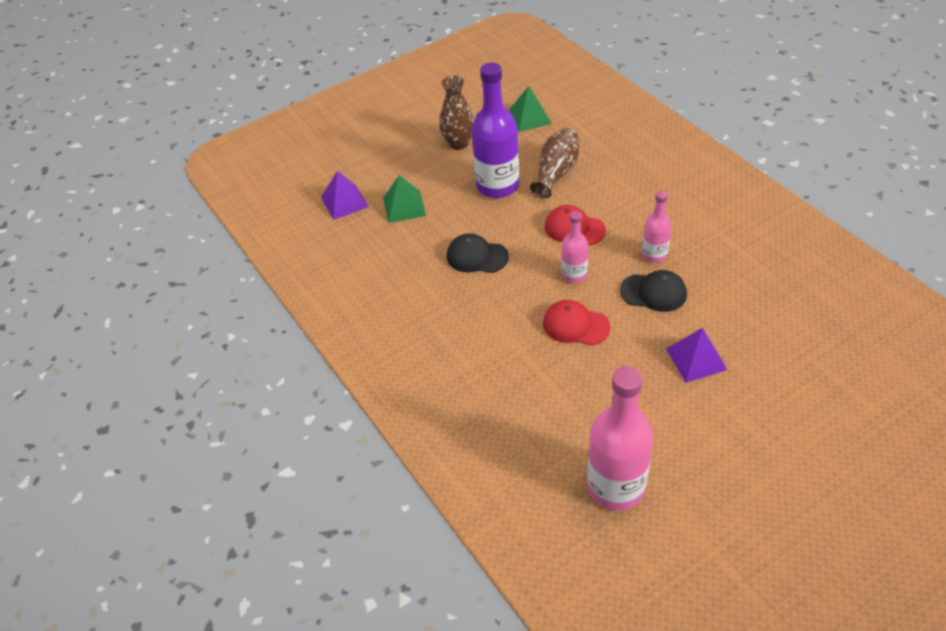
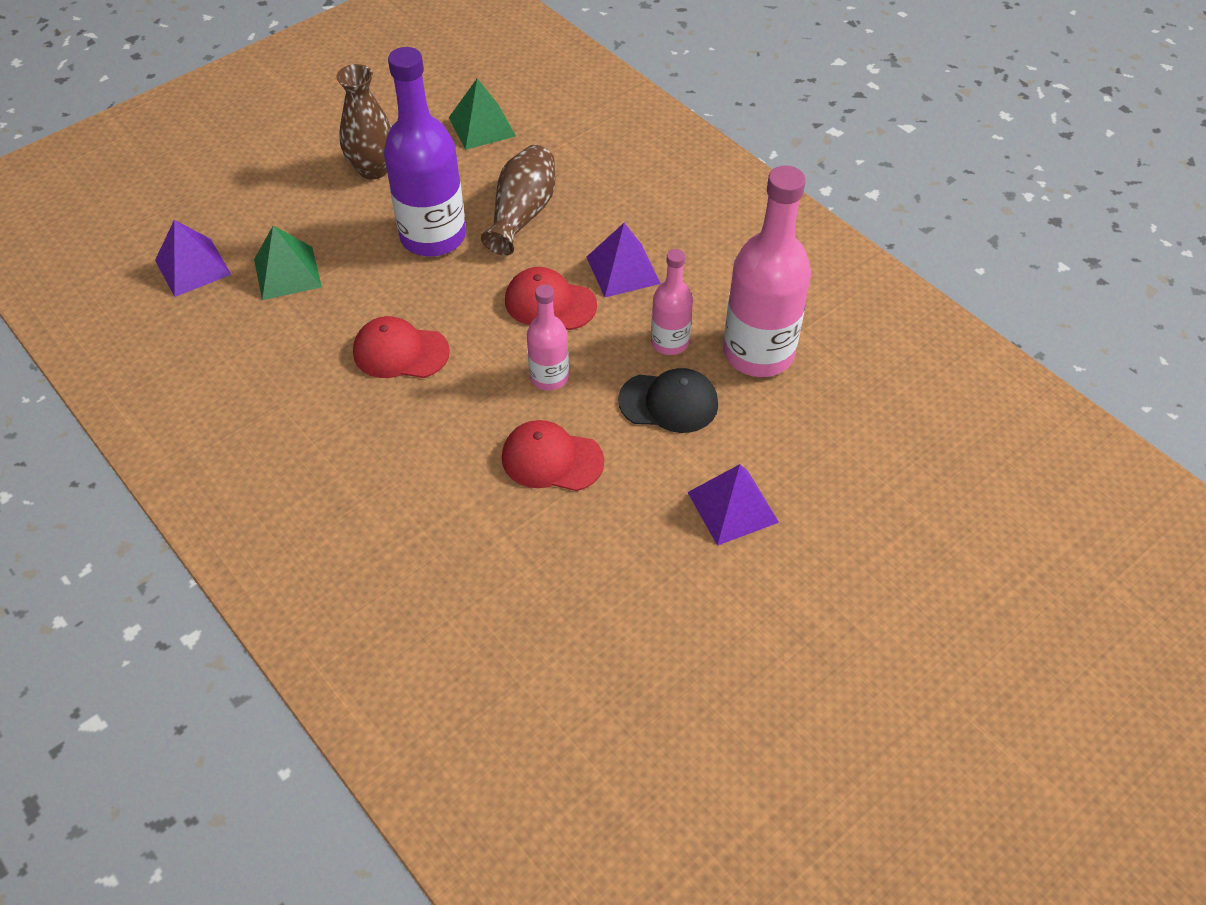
camera: 10 degrees left, 5 degrees up
(477, 256) = (400, 352): black cap -> red cap
(616, 487) = (613, 720): pink bottle -> pink bottle (758, 353)
(623, 209) = (623, 270): none -> purple pyramid

